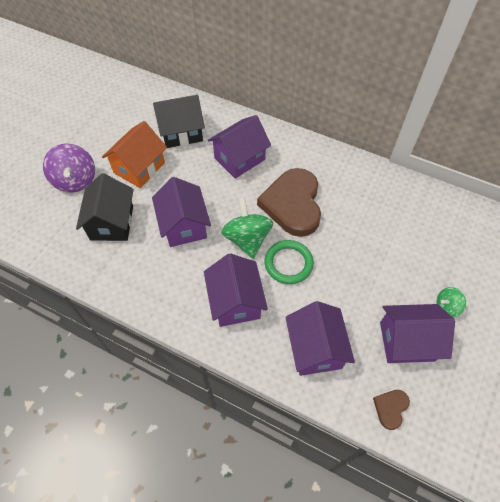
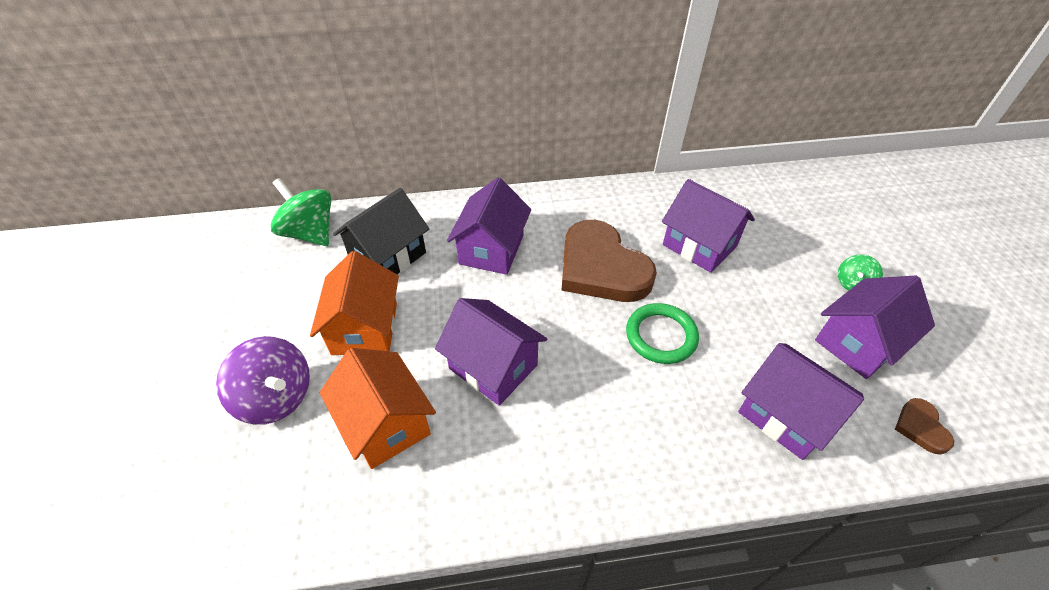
camera: 35 degrees left, 10 degrees down
(112, 223) = (385, 423): black house -> orange house
(235, 301) = (646, 421): purple house -> purple house (699, 245)
(247, 239) = (587, 336): green spinning top -> green spinning top (310, 233)

